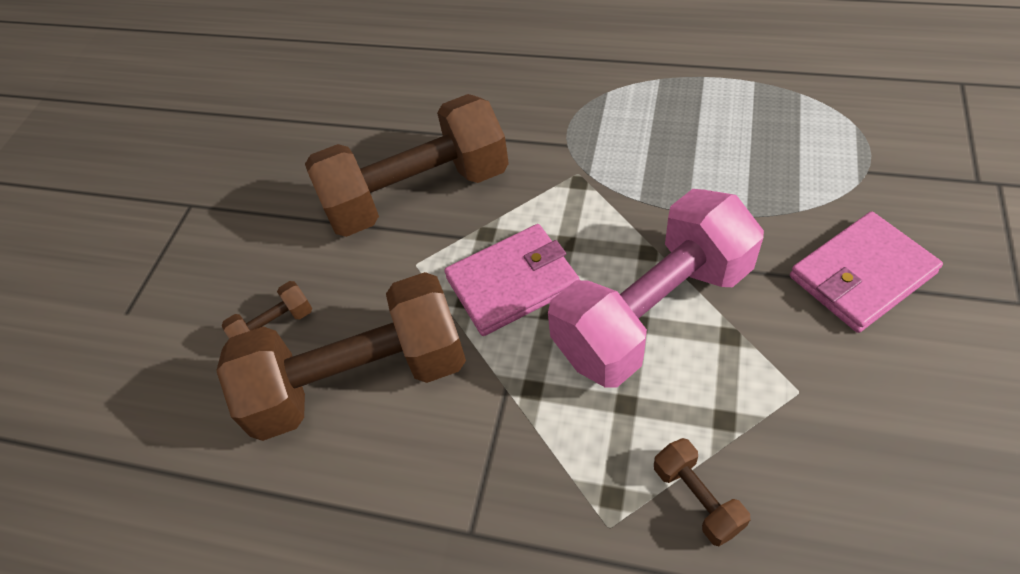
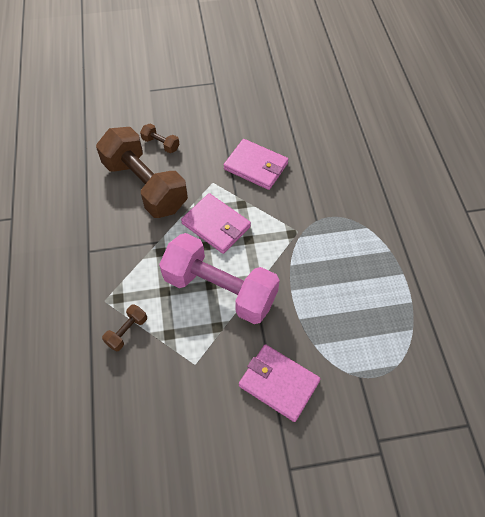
camera: 60 degrees right, 5 degrees up
(417, 193) = (256, 166): brown dumbbell -> pink wallet

